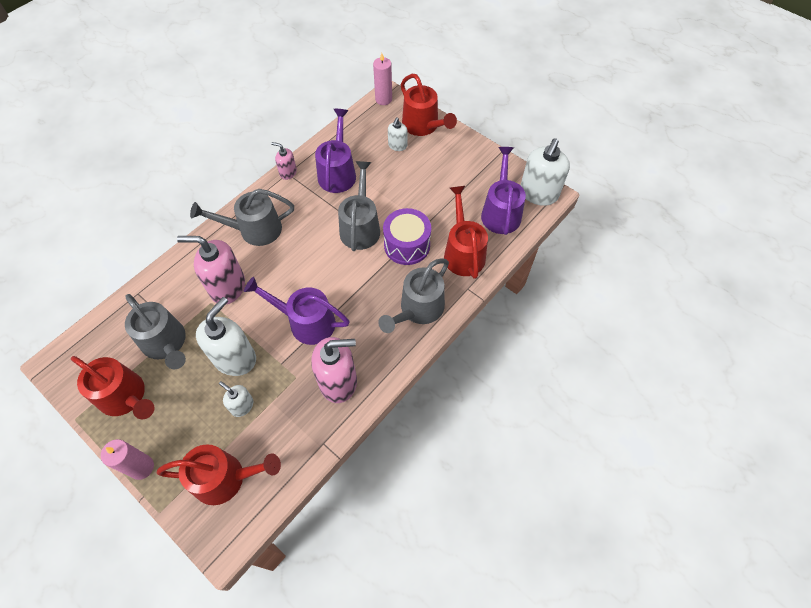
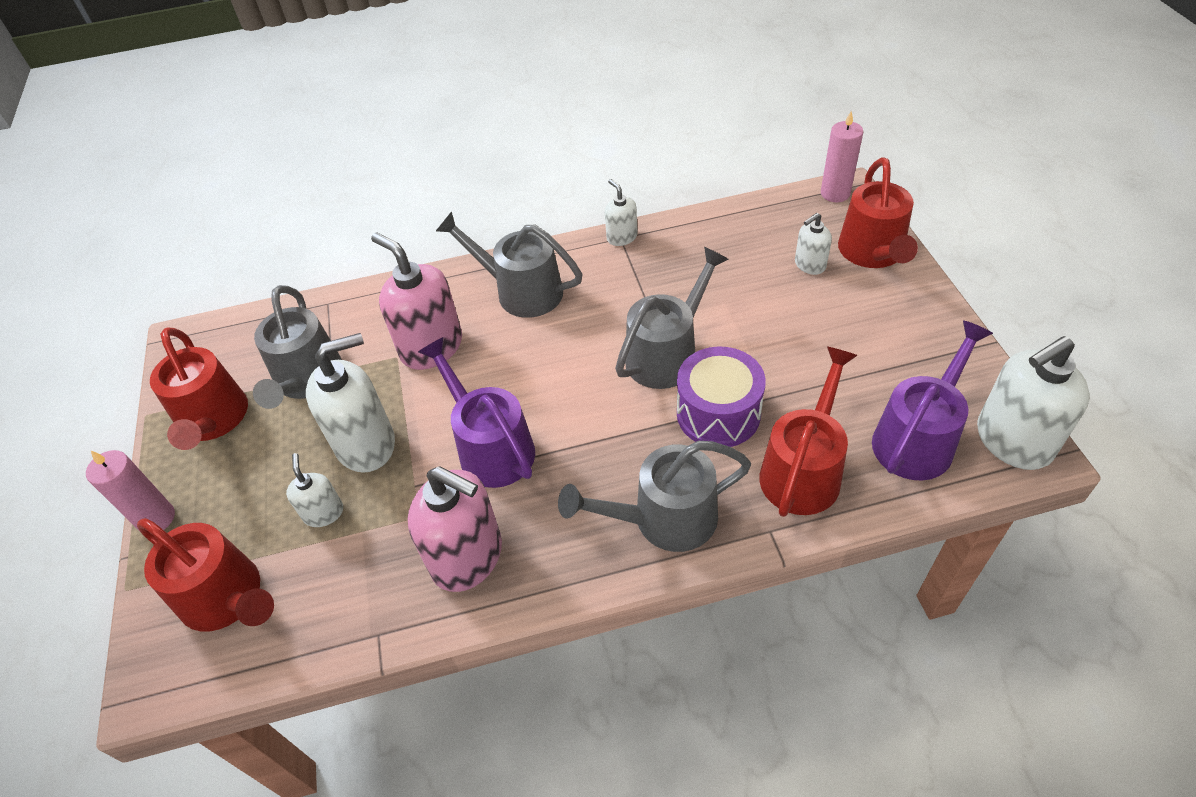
camera: 40 degrees right, 10 degrees down
(288, 172) = (622, 237): pink soap dispenser -> white soap dispenser
(337, 172) = (691, 265): purple watering can -> none

